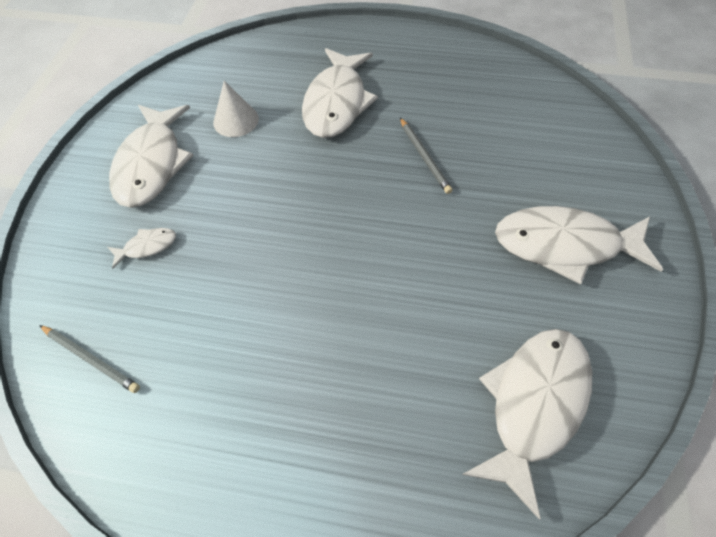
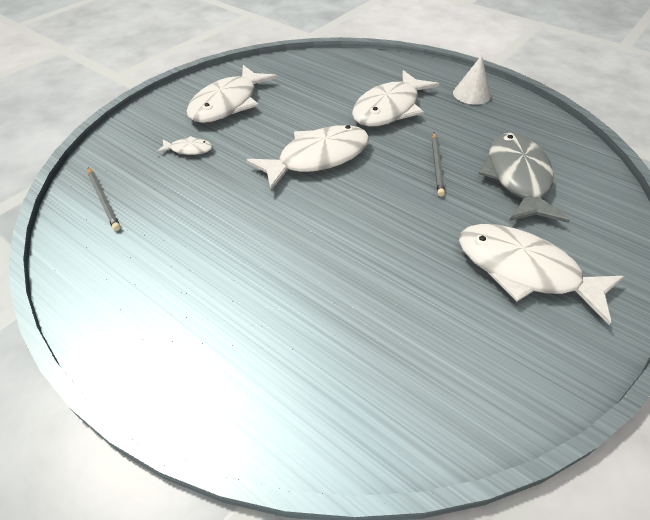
camera: 25 degrees right, 10 degrees down
(236, 120) = (305, 96): white cone -> white cone (471, 94)
(505, 142) = (517, 178): none -> grey fish
(534, 405) = (411, 376): white fish -> white fish (317, 158)

